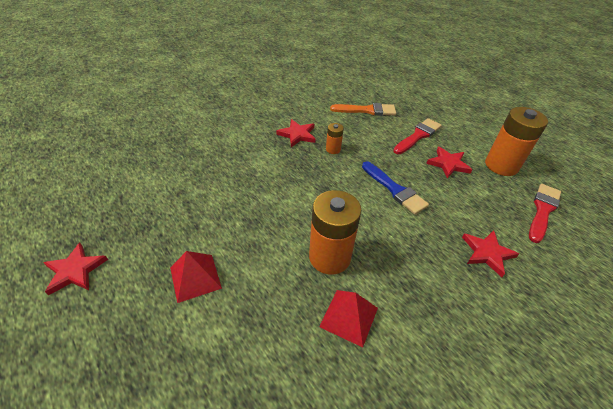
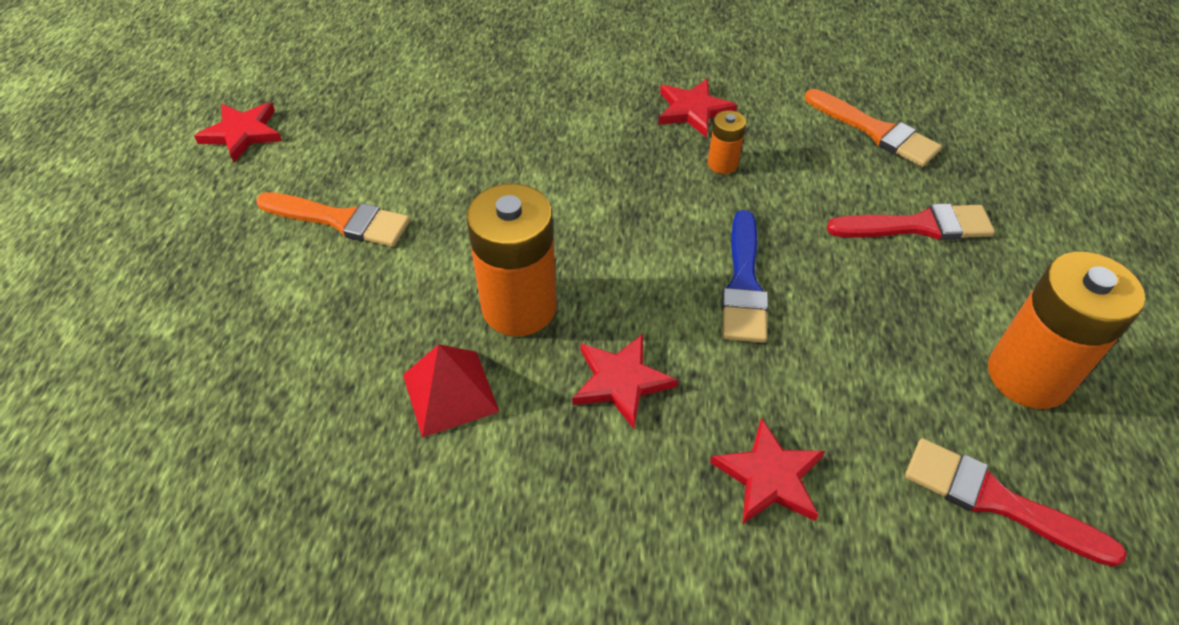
camera: 45 degrees right, 5 degrees up
(195, 277) = (340, 220): red pyramid -> orange brush
(448, 164) = (909, 306): red star -> red star (621, 381)
(542, 210) = (996, 501): red brush -> red brush turned 135 degrees counterclockwise

